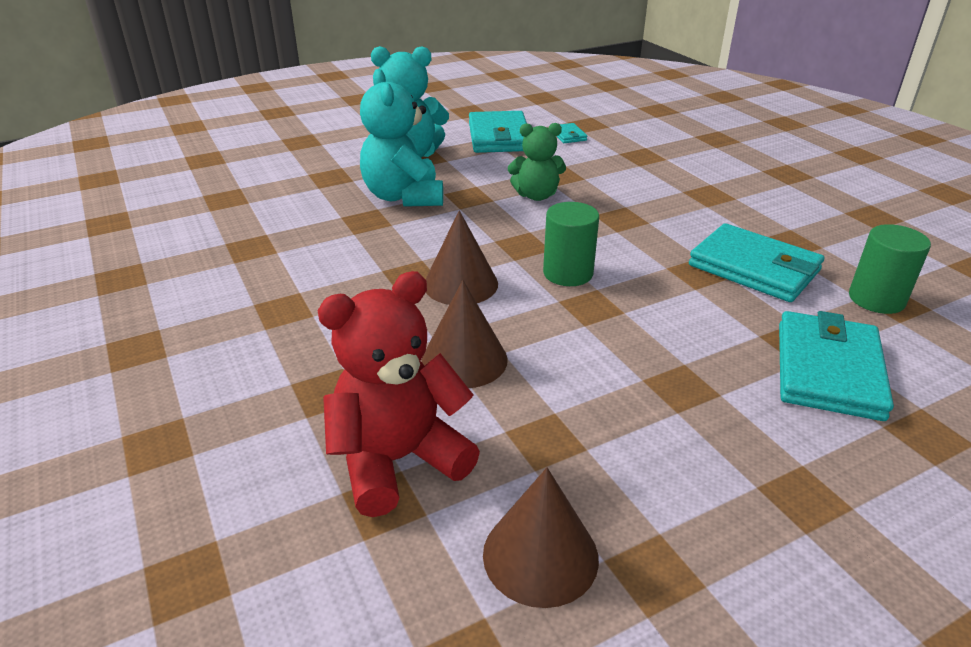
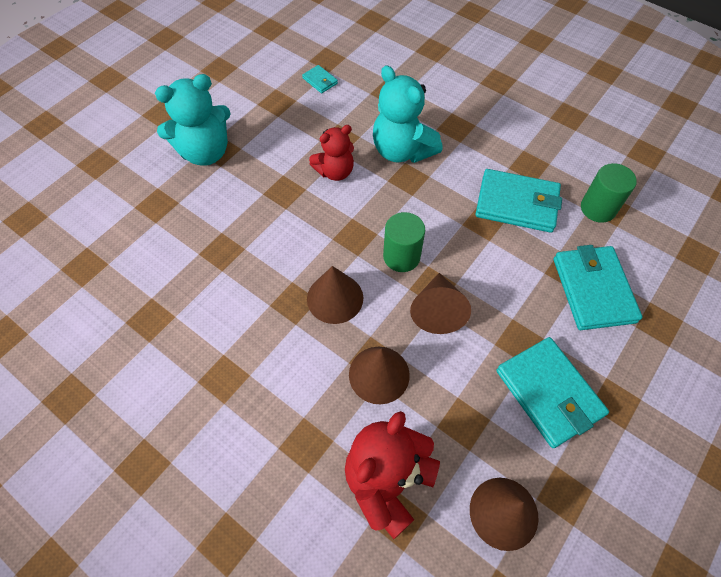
camera: 25 degrees left, 25 degrees up
(404, 197) = (234, 210): turquoise teddy bear -> turquoise teddy bear (402, 150)
(499, 137) = (265, 100): turquoise wallet -> turquoise wallet (548, 393)
(536, 195) = (335, 171): green teddy bear -> red teddy bear
(582, 327) = (437, 310): none -> brown cone

